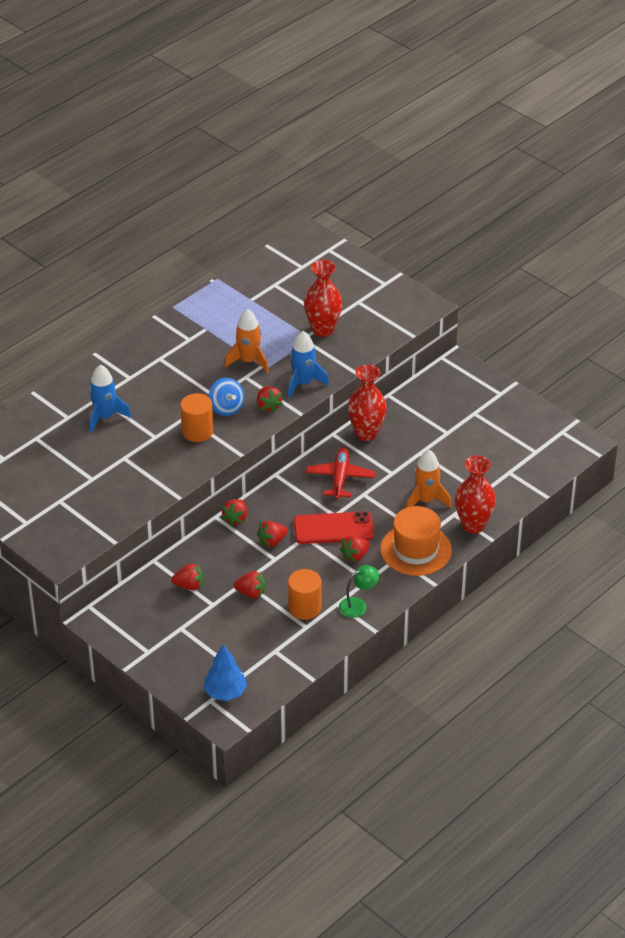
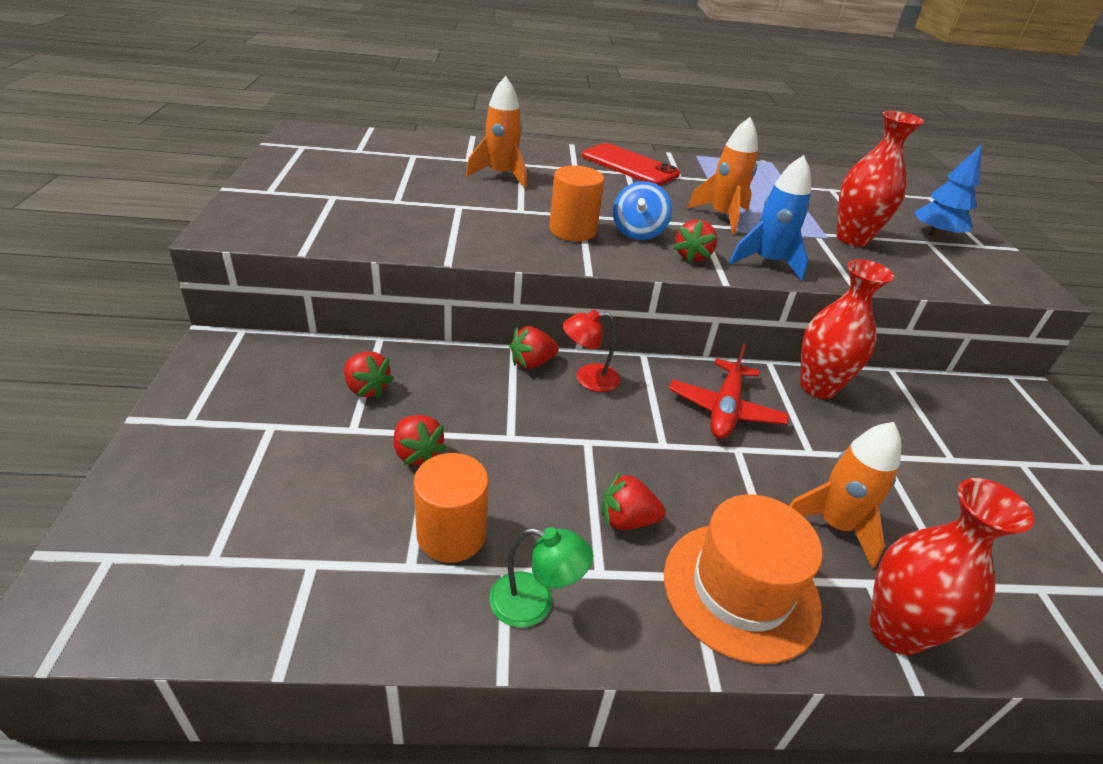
camera: 40 degrees right, 5 degrees down
(105, 417) = (501, 175): blue rocket -> orange rocket
(225, 692) = (144, 564): blue tree -> blue tree (935, 235)
(269, 507) = (588, 379): none -> red lamp
(272, 541) = (538, 415): red strawberry -> none
(333, 528) = (640, 459): red phone -> red phone (629, 165)
(340, 478) = (724, 409): red plane -> red plane turned 150 degrees clockwise

